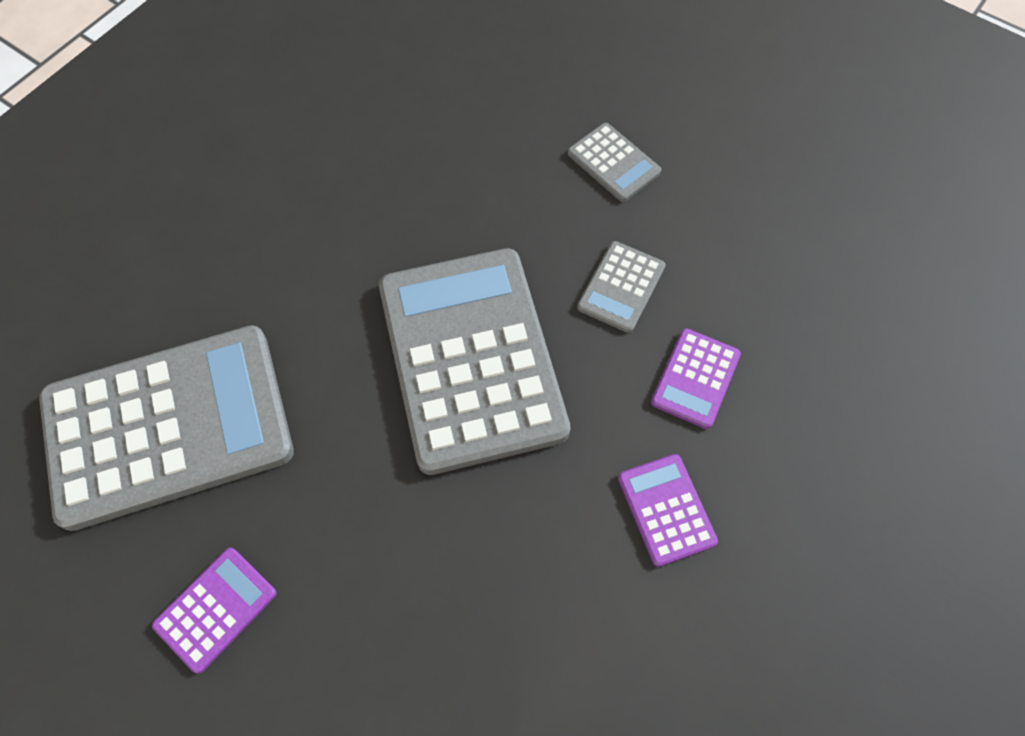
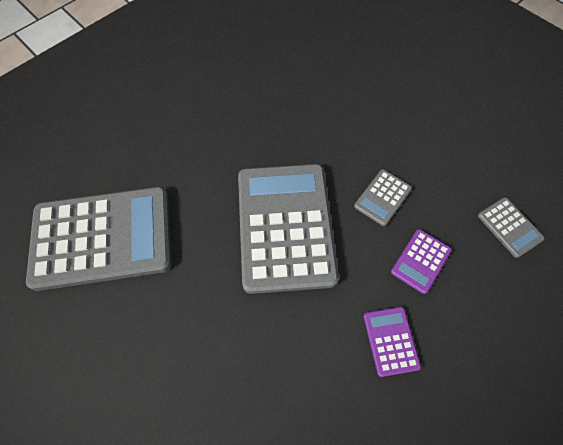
camera: 10 degrees right, 0 degrees up
(216, 609) = (108, 353): purple calculator -> none
(613, 163) = (389, 123): grey calculator -> grey calculator (509, 227)

